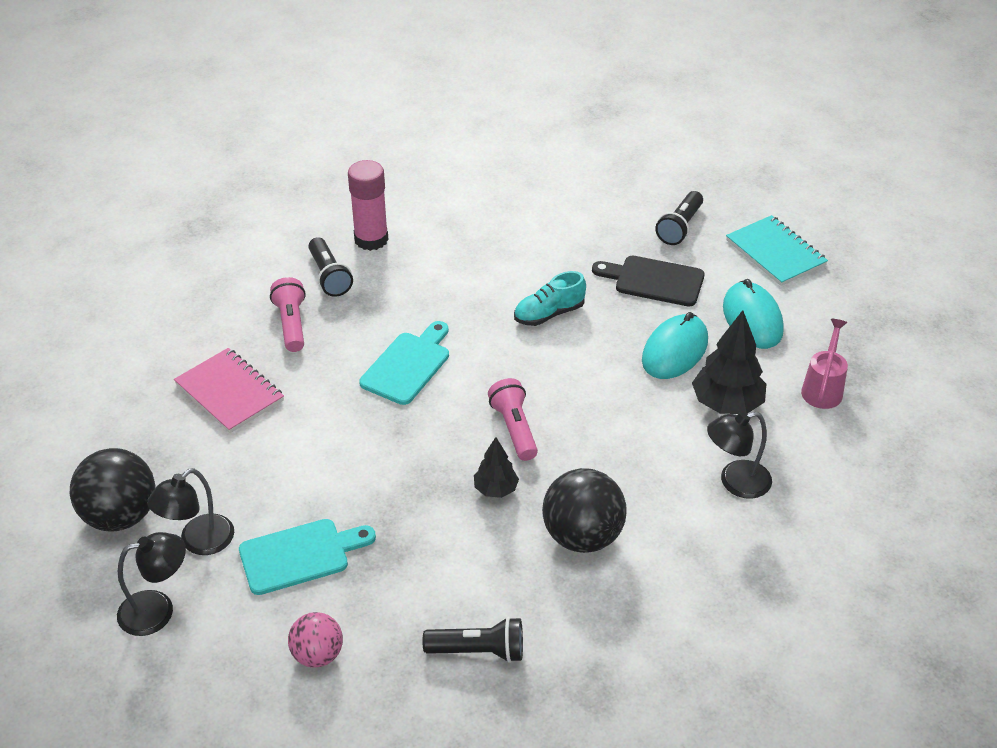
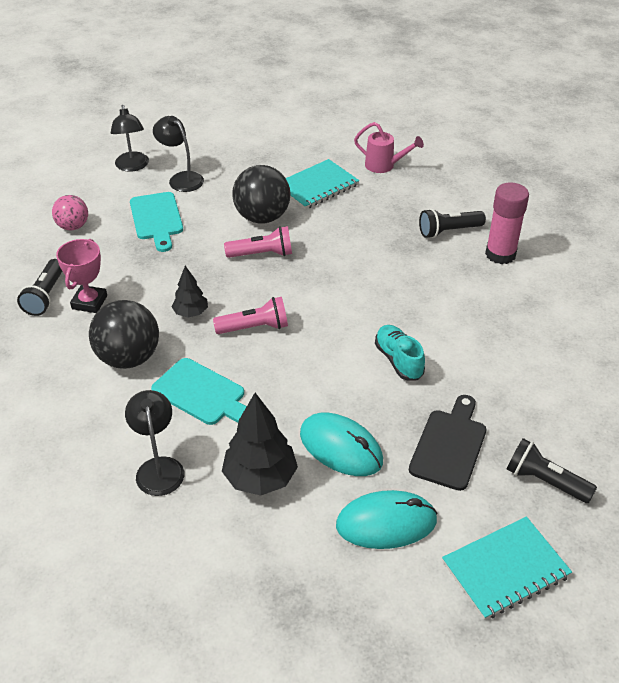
camera: 95 degrees right, 0 degrees up
(120, 516) = (212, 149): black ball -> black ball (262, 217)
(229, 393) = (317, 186): pink notebook -> turquoise notebook
(291, 324) = (389, 213): pink flashlight -> pink flashlight (262, 254)
(408, 365) = (337, 271): turquoise cutting board -> turquoise cutting board (202, 394)
(486, 597) = (89, 302): none -> pink trophy
(823, 389) = (270, 568): pink watering can -> pink watering can (384, 166)

